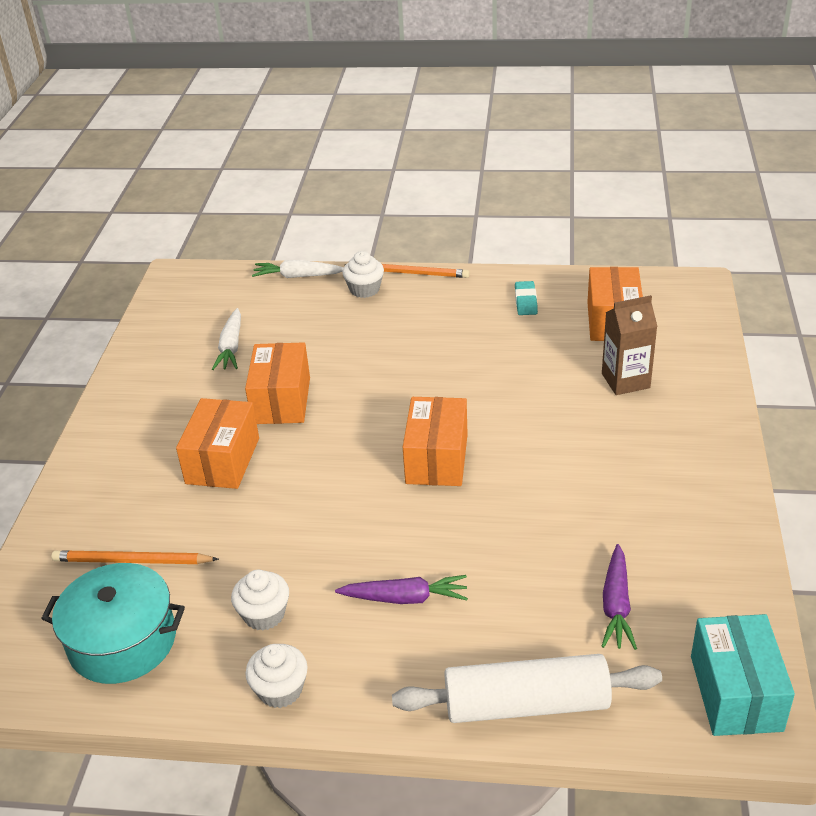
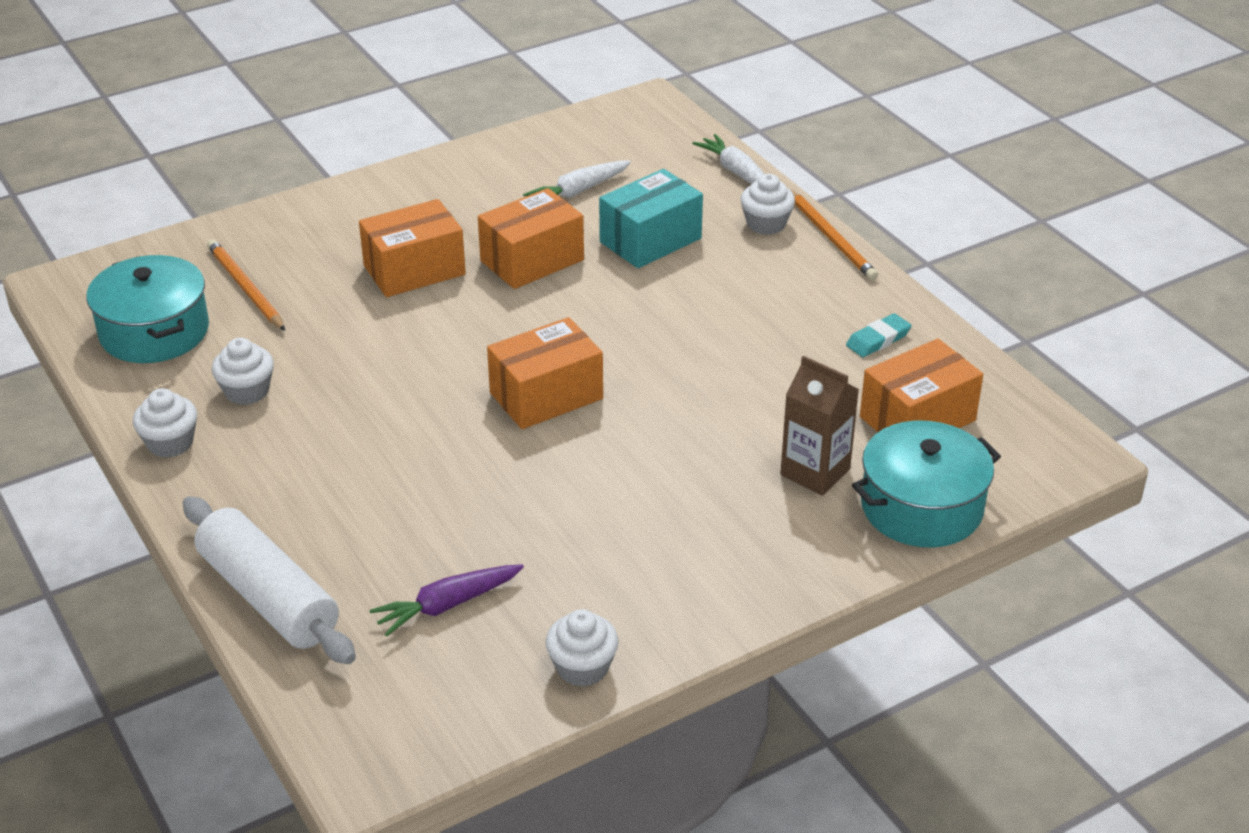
camera: 50 degrees right, 0 degrees up
(405, 598) = (337, 463): purple carrot -> none
(694, 356) = (921, 507): none -> turquoise pot
(731, 564) = (582, 667): none -> white cupcake
(736, 693) = (396, 736): turquoise box -> turquoise box (650, 240)

